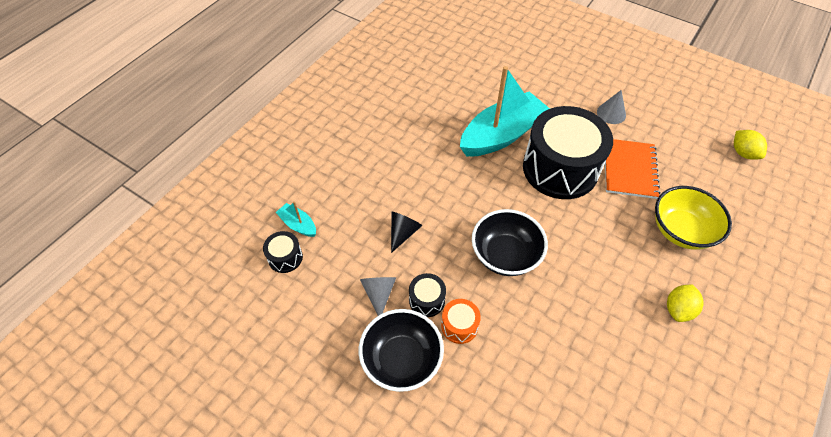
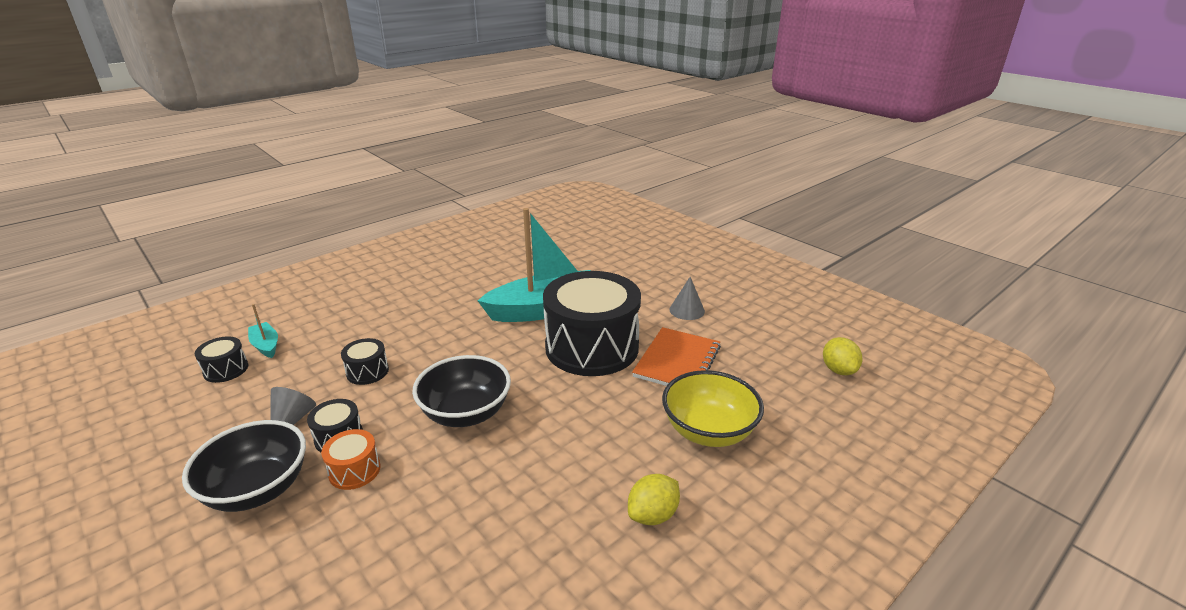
camera: 15 degrees right, 25 degrees down
(403, 233) = (367, 372): black cone -> black drum

